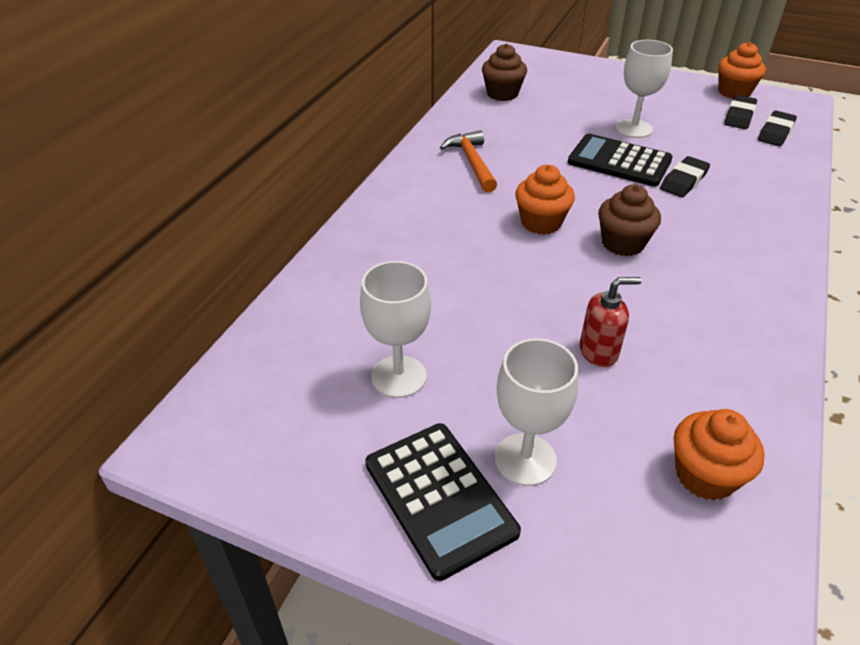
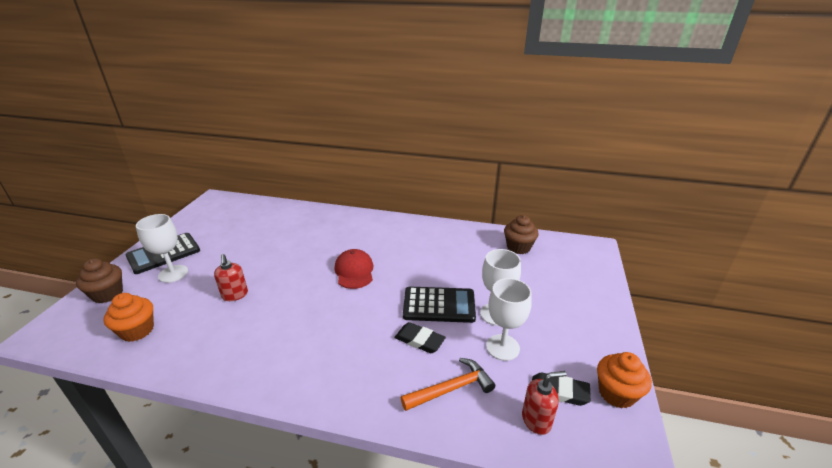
camera: 80 degrees right, 10 degrees down
(398, 376) = (234, 237): white goblet -> white goblet (502, 347)
(472, 162) = (417, 242): orange hammer -> orange hammer (451, 389)
(541, 222) = (354, 271): orange cupcake -> red cap
(619, 161) = (439, 305): black calculator -> black calculator turned 75 degrees clockwise
(622, 243) = (333, 305): brown cupcake -> brown cupcake (108, 294)
(775, 132) = (536, 420): black eraser -> red soap dispenser

